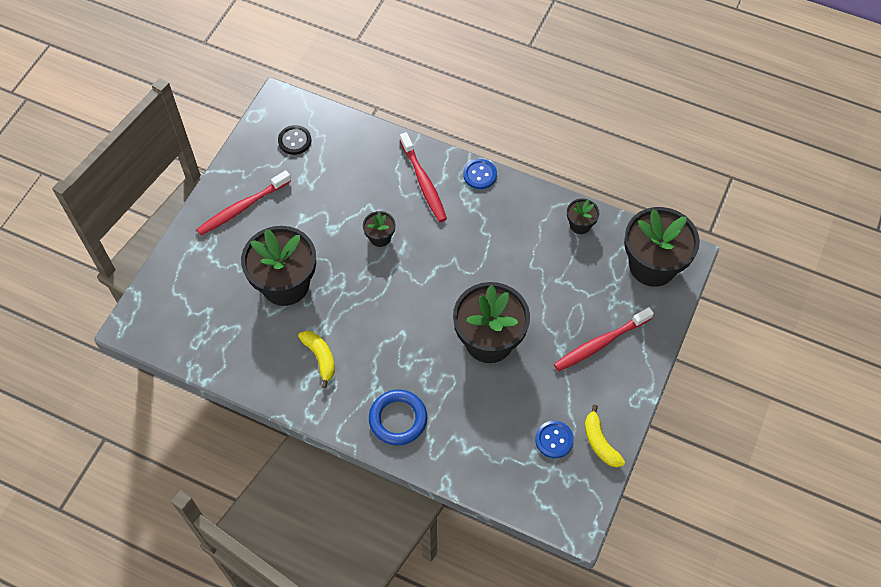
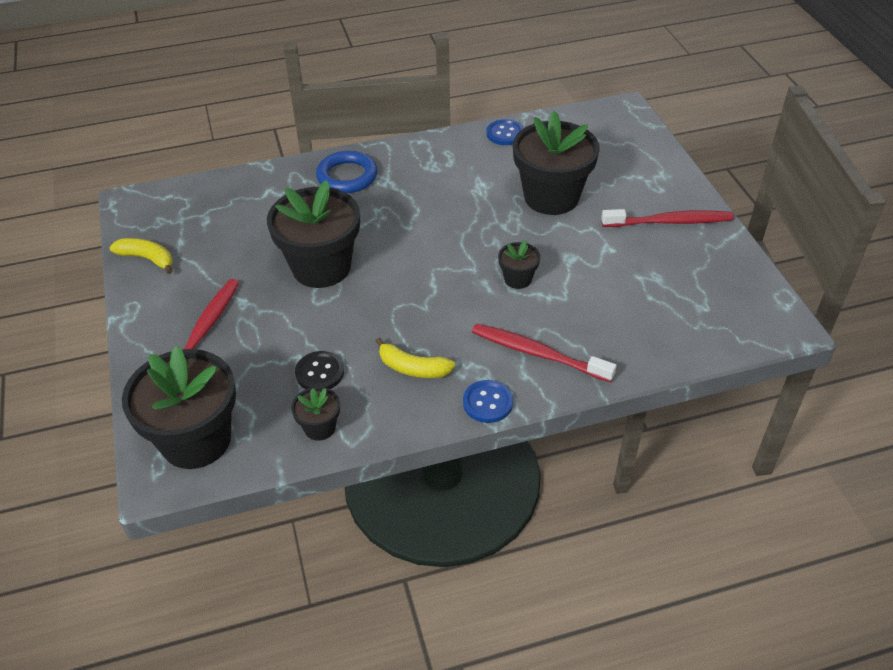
camera: 140 degrees right, 15 degrees down
(242, 207) = (670, 222): red toothbrush -> red toothbrush turned 75 degrees clockwise
(294, 141) = (713, 302): black button -> black button (319, 373)
(320, 358) = (457, 173): yellow banana -> yellow banana (413, 368)
(554, 440) = (194, 237): blue button -> blue button (505, 134)

